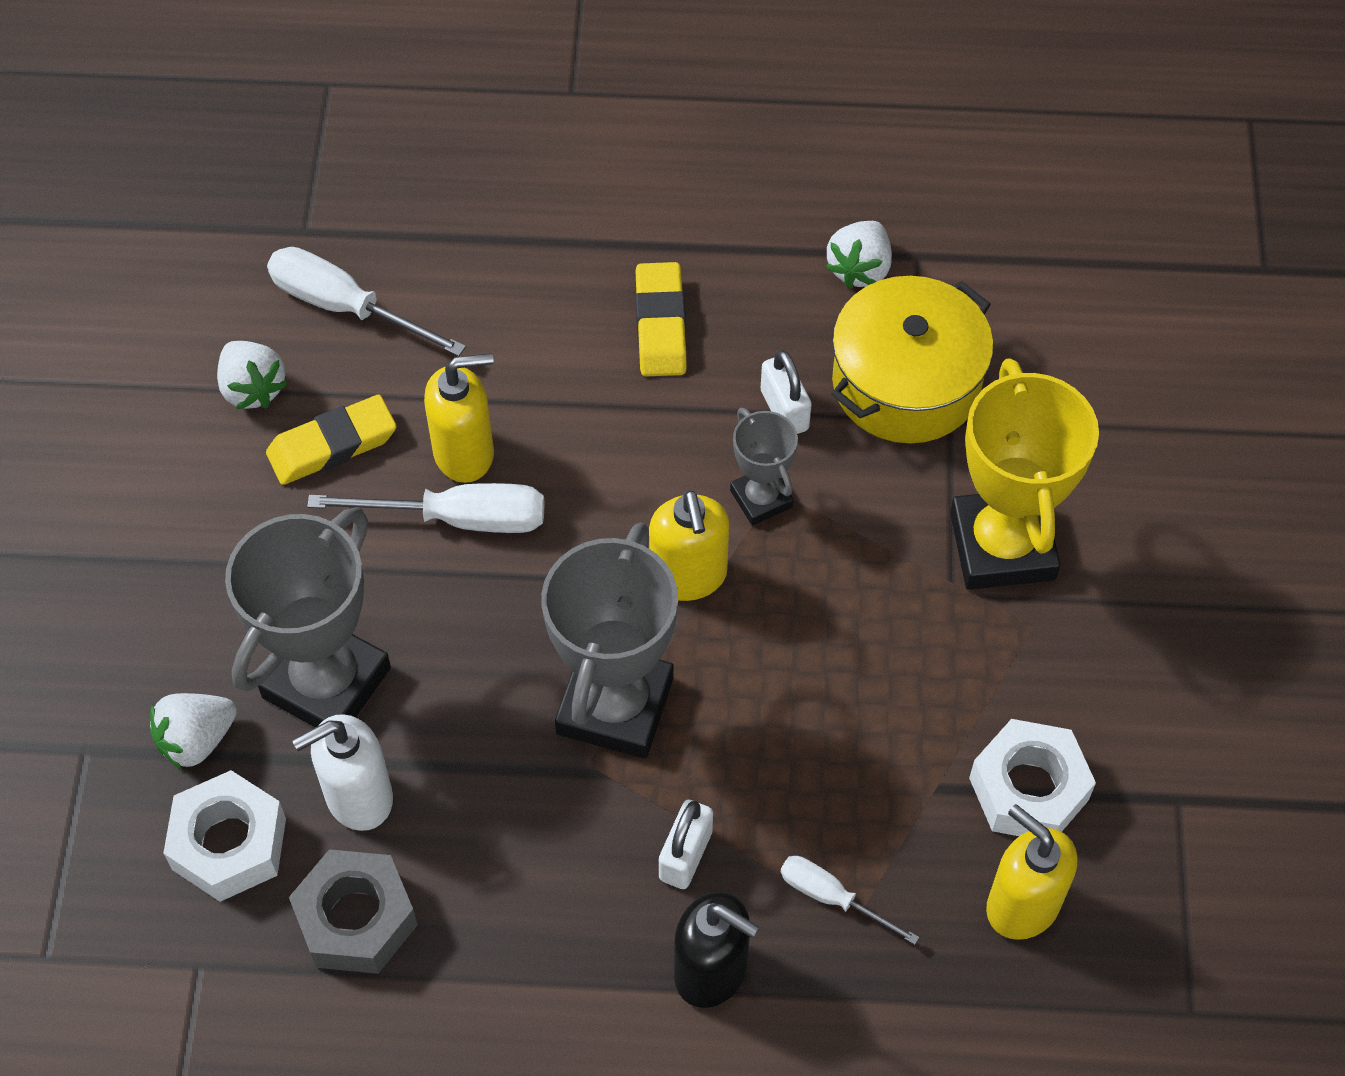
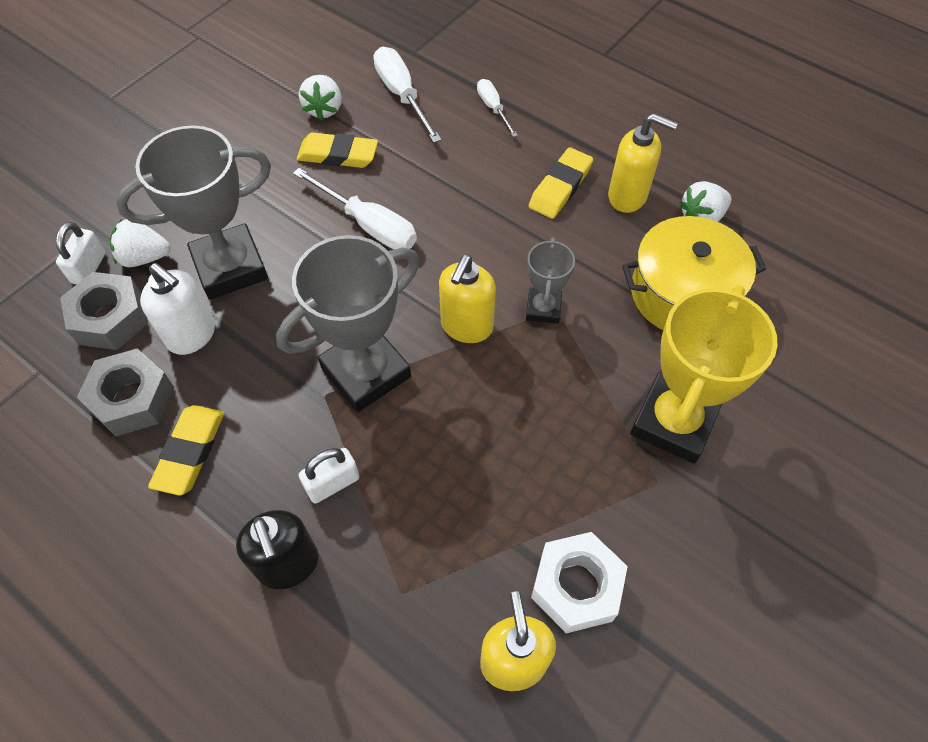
camera: 35 degrees right, 0 degrees up
(229, 844) = (110, 318): white nut -> grey nut
(358, 797) = (192, 335): white soap dispenser -> white soap dispenser turned 150 degrees counterclockwise
(465, 453) = (400, 195): yellow soap dispenser -> yellow soap dispenser (628, 196)
(487, 930) = (190, 452): none -> yellow eraser
(784, 410) = (596, 268): white padlock -> white padlock (89, 268)
(831, 897) = (396, 569): white screwdriver -> white screwdriver (493, 108)

